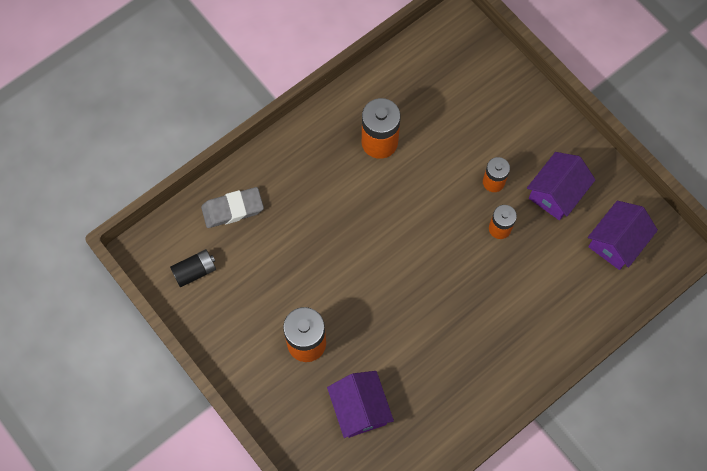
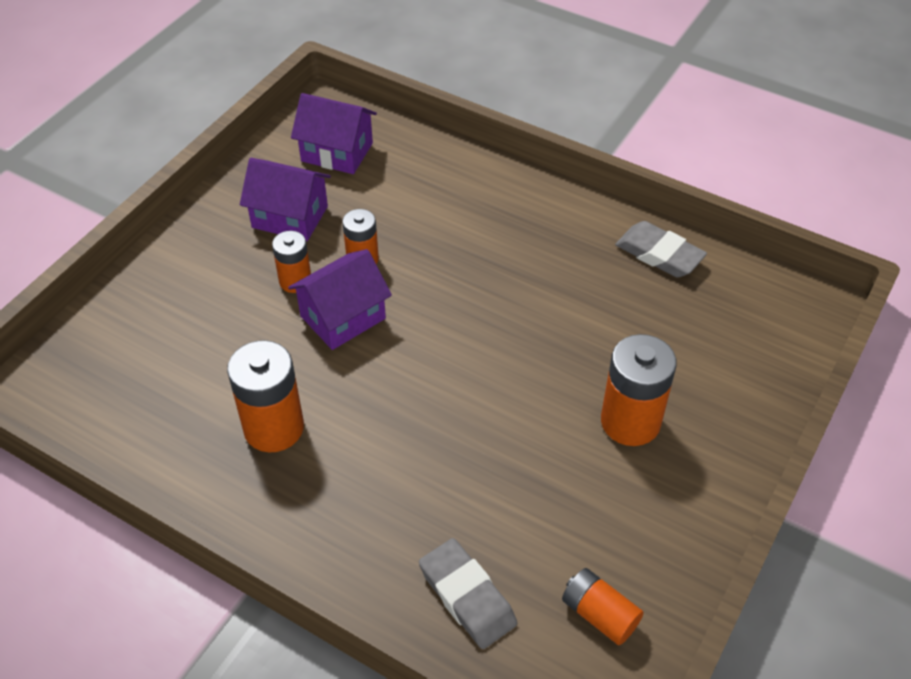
camera: 110 degrees left, 20 degrees down
(195, 271) = (599, 614): black battery -> orange battery
(360, 409) = (683, 335): purple house -> purple house (343, 317)
(437, 429) = (659, 254): none -> grey eraser

